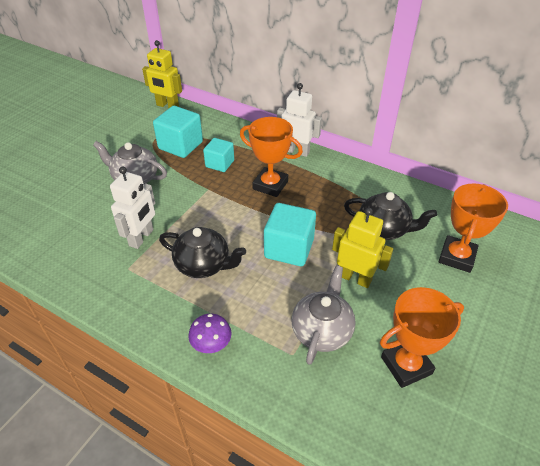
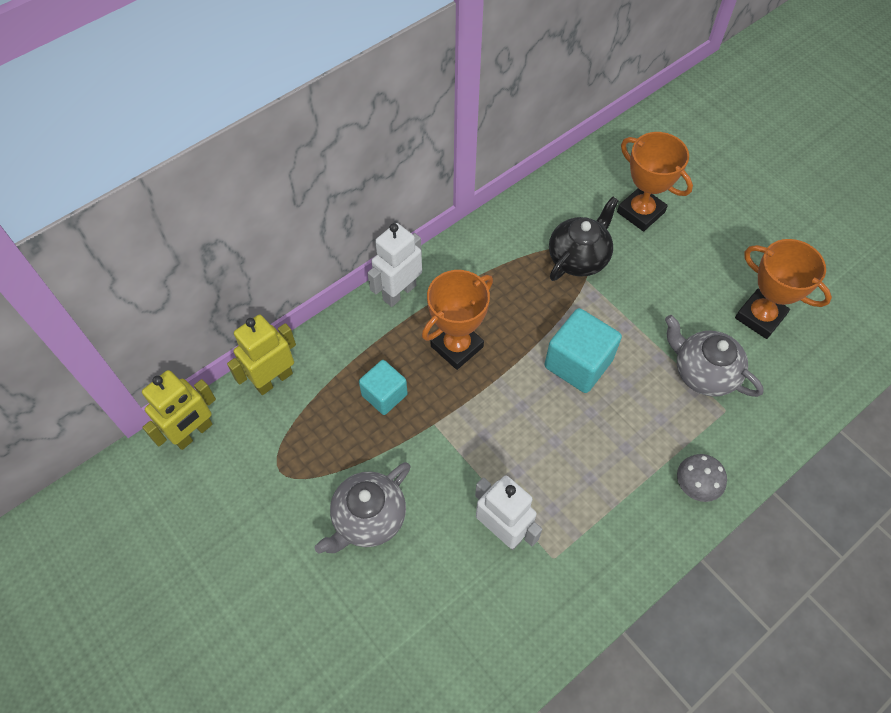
camera: 70 degrees left, 15 degrees up
(180, 145) = (315, 437): turquoise cube -> none
(204, 265) = (575, 464): black teapot -> none
(211, 344) = (695, 485): purple mushroom -> grey mushroom
(355, 278) = (642, 315): yellow robot -> yellow robot (273, 379)
(406, 365) = (760, 317): orange trophy -> orange trophy turned 45 degrees counterclockwise

